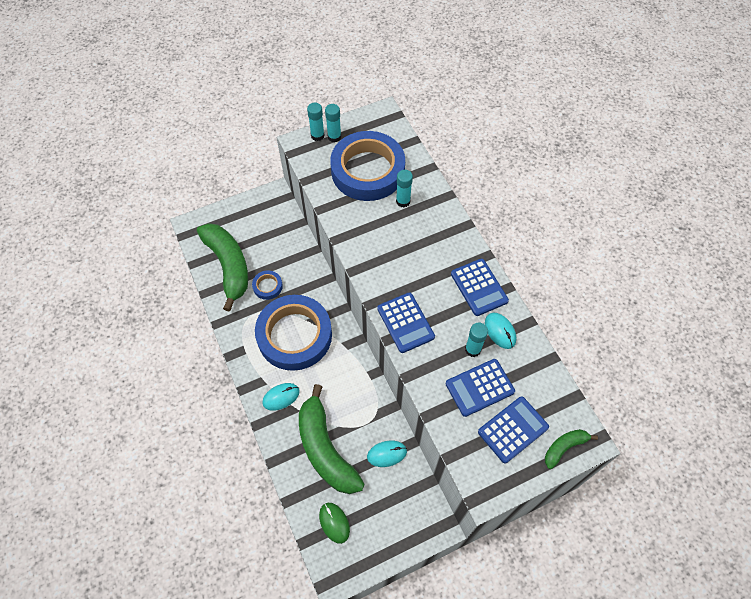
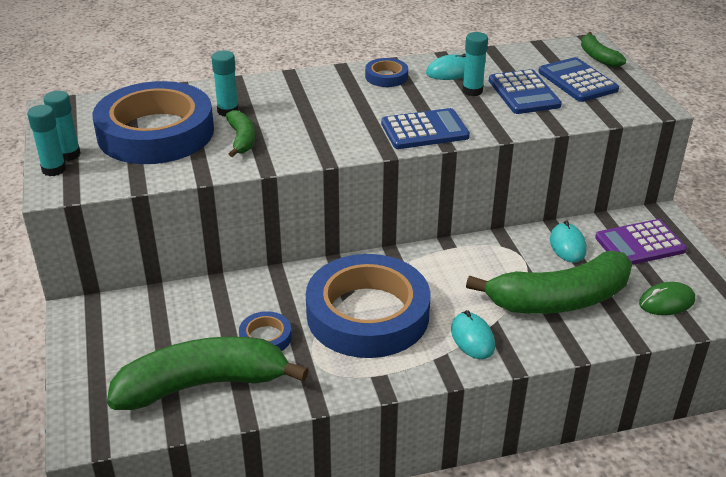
camera: 80 degrees left, 25 degrees down
(369, 217) = (241, 139): none -> green banana
(398, 507) = (640, 244): none -> purple calculator
(479, 287) = (386, 76): blue calculator -> blue tape

